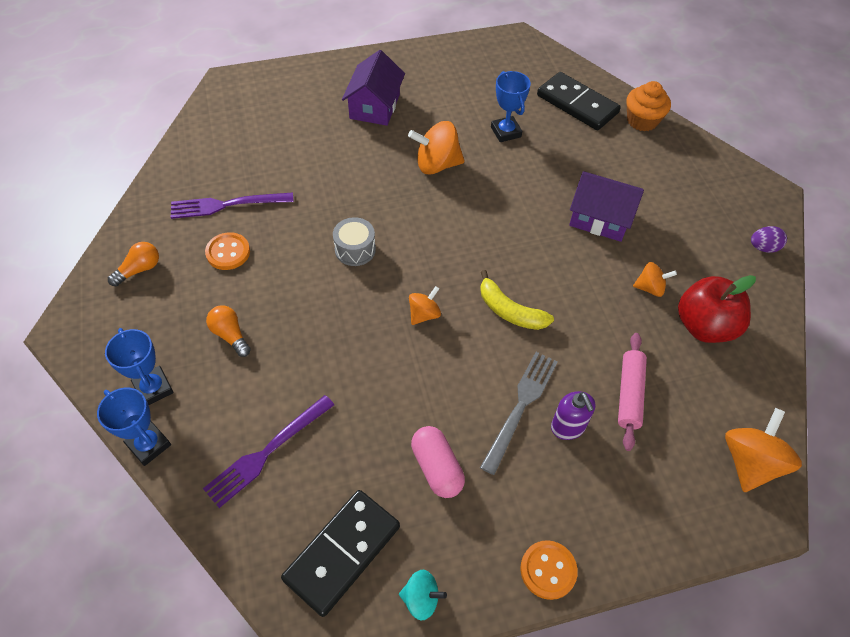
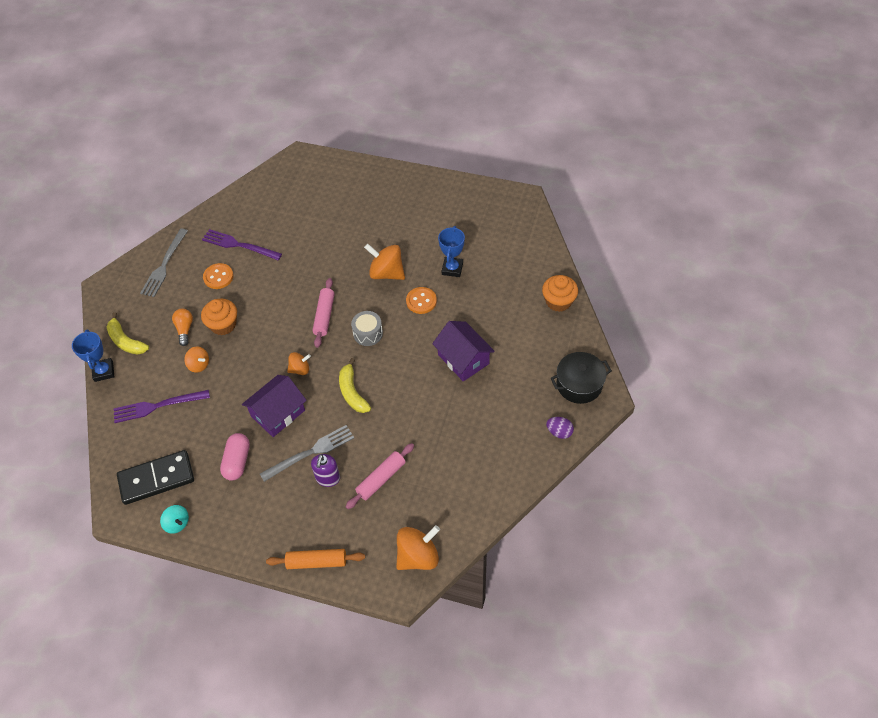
camera: 35 degrees right, 0 degrees up
(139, 270) = (164, 266): orange light bulb -> grey fork
(153, 388) = (126, 341): blue trophy -> yellow banana
(280, 306) = (223, 325): none -> orange cupcake
(355, 249) = (291, 309): grey drum -> grey drum (368, 333)
(375, 106) = (379, 213): purple house -> purple house (278, 413)
(403, 240) = (324, 316): none -> pink rolling pin
(548, 570) = (252, 547): orange button -> orange button (421, 301)
(577, 104) = (521, 269): black domino -> none
(644, 540) = (316, 562): none -> orange rolling pin
(650, 288) = (454, 421): orange spinning top -> orange spinning top (199, 365)
(704, 326) = (467, 463): red apple -> none
(736, 191) = (579, 384): none -> black pot

